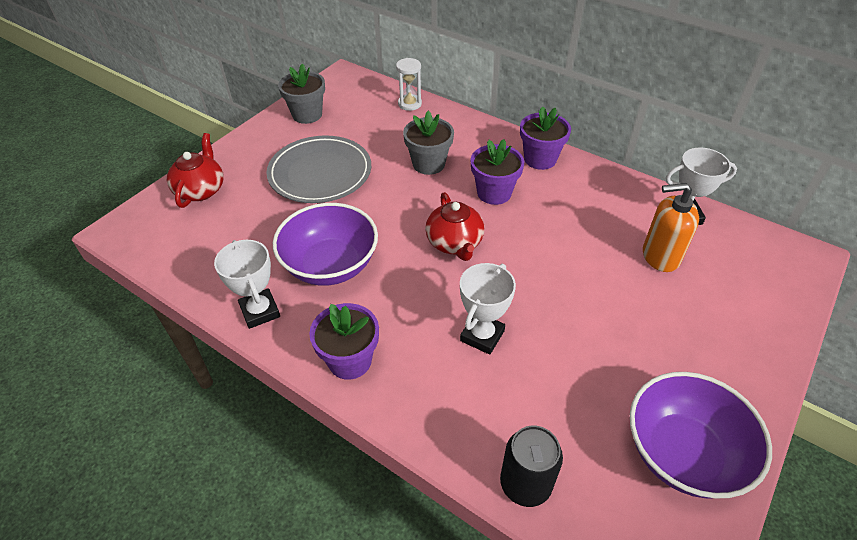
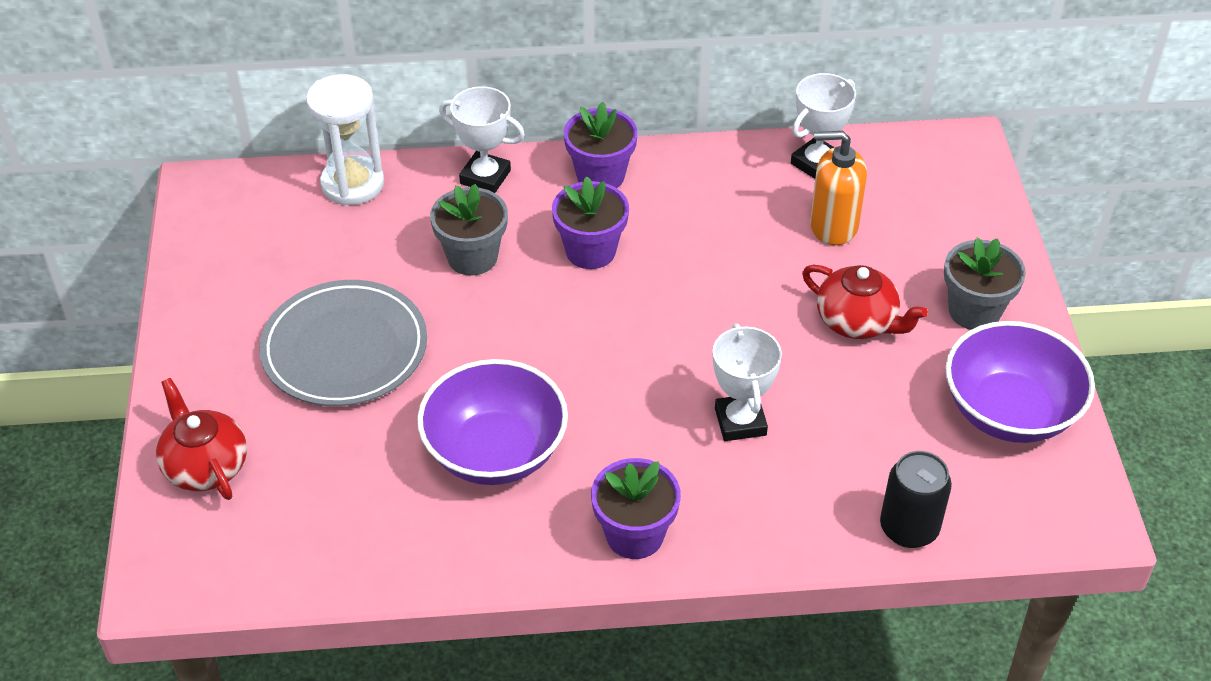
camera: 40 degrees left, 0 degrees up
(260, 311) = (475, 553): white trophy -> white trophy (485, 177)
(307, 115) = (222, 277): grey flower pot -> grey flower pot (974, 311)
(409, 104) = (352, 184): white hourglass -> white hourglass, size x1.59
(454, 243) = (609, 339): red teapot -> red teapot (857, 321)
(660, 256) = (833, 226): orange soap dispenser -> orange soap dispenser turned 45 degrees clockwise

